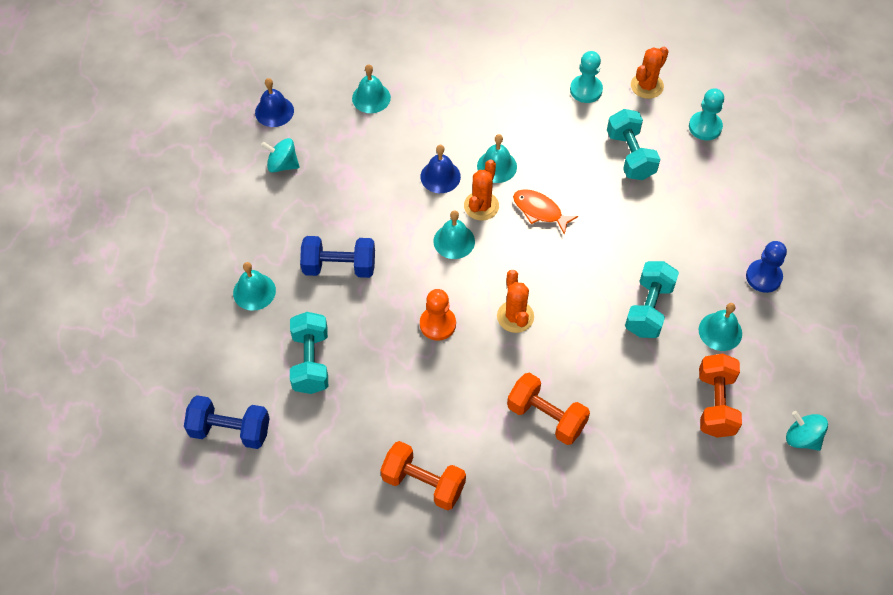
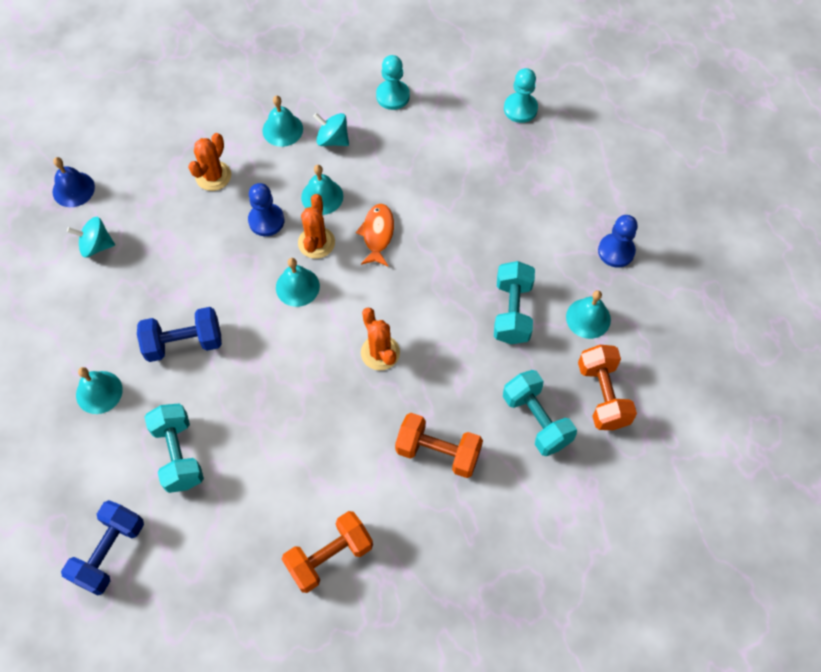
camera: 15 degrees left, 5 degrees up
(230, 430) = (109, 552): blue dumbbell -> blue dumbbell turned 60 degrees counterclockwise
(371, 98) = (173, 152): turquoise bell -> turquoise bell (282, 129)
(423, 483) = (329, 556): orange dumbbell -> orange dumbbell turned 45 degrees counterclockwise
(437, 324) = (302, 380): orange pawn -> none
(440, 176) = (266, 220): blue bell -> blue pawn
(539, 211) = (377, 234): orange fish -> orange fish turned 75 degrees clockwise
(630, 155) = (454, 155): turquoise dumbbell -> turquoise dumbbell (536, 420)
(647, 86) = (452, 78): orange cactus -> orange cactus (213, 176)
(802, 438) = (695, 409): turquoise spinning top -> turquoise spinning top (332, 139)

